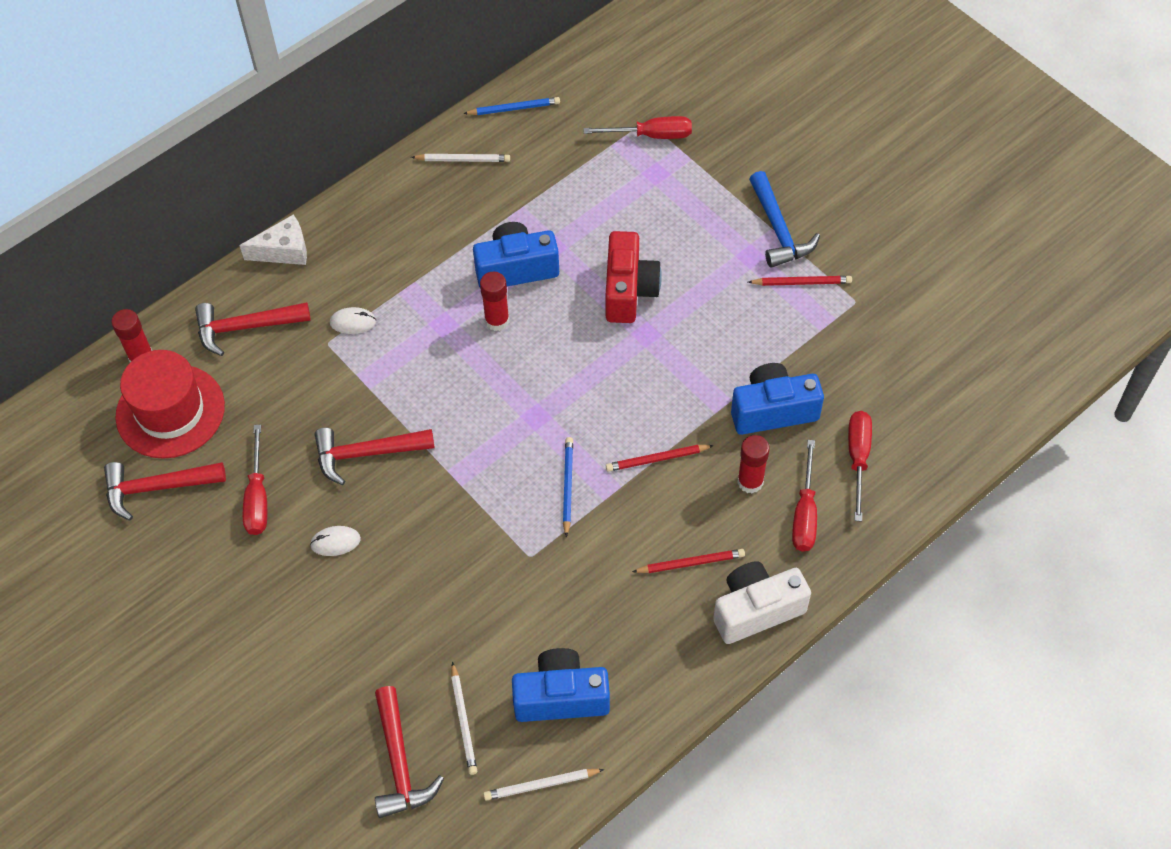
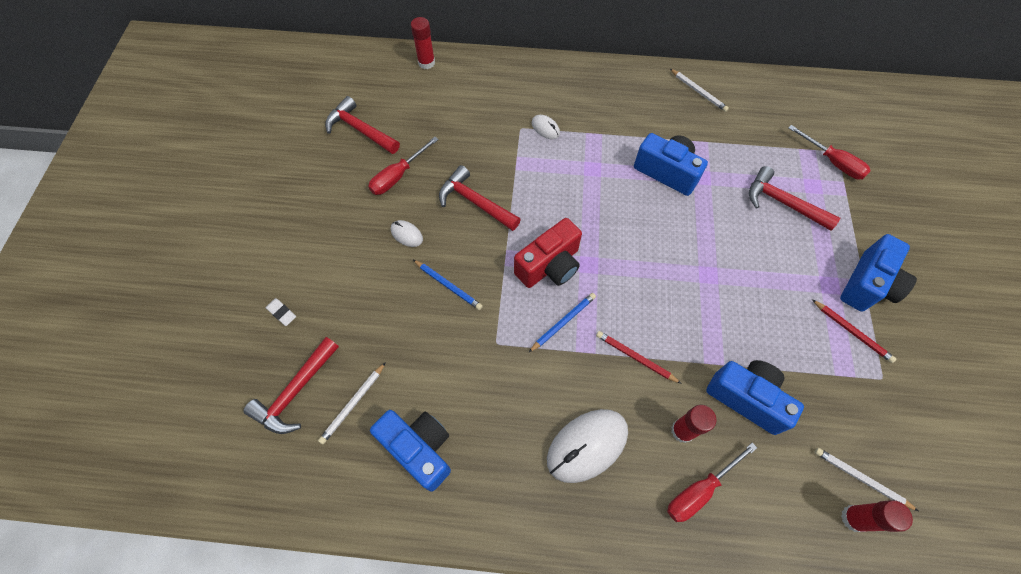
camera: 45 degrees right, 5 degrees up
(170, 411) = (409, 98): red hat -> none
(245, 327) = (490, 88): red hammer -> red hammer (782, 203)
(284, 250) = (551, 66): white cheese -> none
(301, 718) = (281, 313): none -> white eraser
(497, 320) = (625, 191): red glue stick -> red glue stick (853, 518)
(514, 108) = (757, 86): blue pencil -> blue pencil (448, 285)
(541, 785) = (347, 493): white pencil -> white pencil (861, 479)
(629, 290) = (724, 240): red camera -> red camera (549, 266)
(690, 563) = (587, 446): red pencil -> white mouse
(756, 610) = (597, 523): white camera -> none
(778, 229) = (868, 284): blue hammer -> blue camera
(858, 458) = (778, 489): red screwdriver -> none

